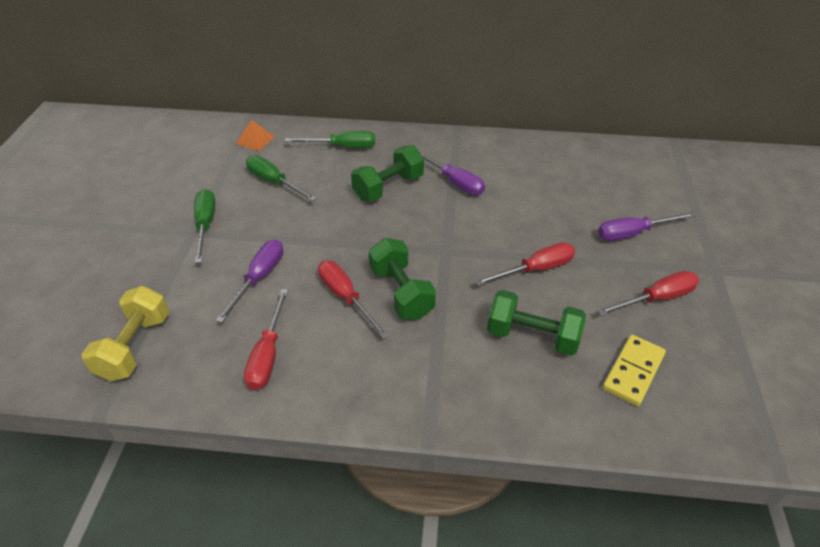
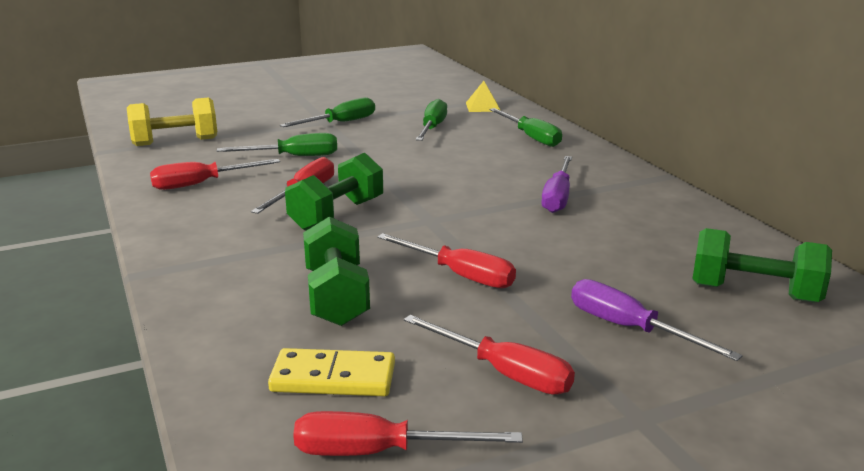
camera: 60 degrees right, 20 degrees down
(255, 140) = (483, 107): orange pyramid -> yellow pyramid
(259, 278) = (294, 157): purple screwdriver -> green screwdriver
(388, 187) = (496, 171): green dumbbell -> green dumbbell (754, 293)
(714, 377) = (379, 452): none -> red screwdriver

